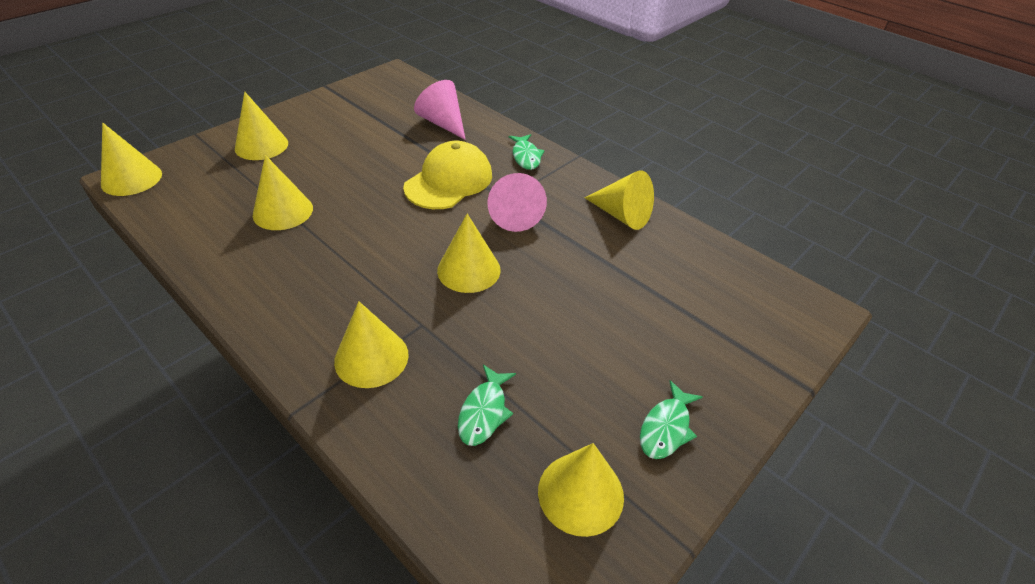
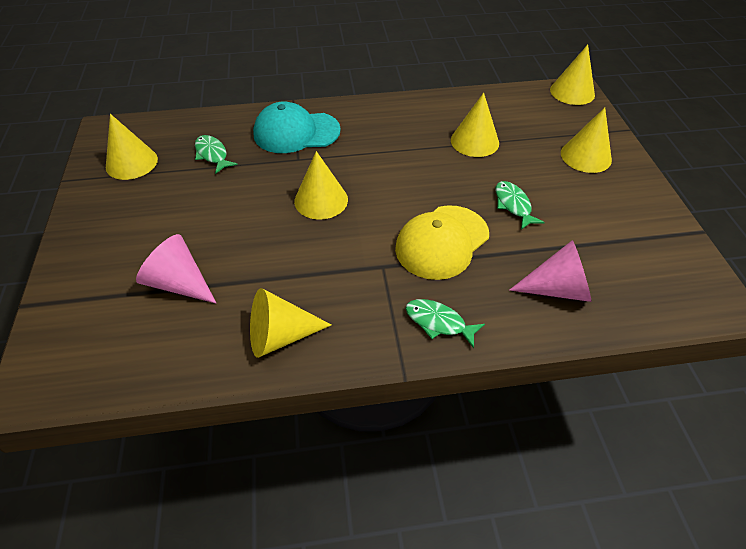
camera: 130 degrees right, 5 degrees up
(371, 358) = (296, 132): yellow cone -> turquoise cap
(449, 181) = (442, 242): yellow cap -> yellow cap turned 60 degrees clockwise
(514, 214) = (356, 259): pink cone -> pink cone (179, 283)
(666, 428) = (108, 214): green fish -> green fish (513, 205)

